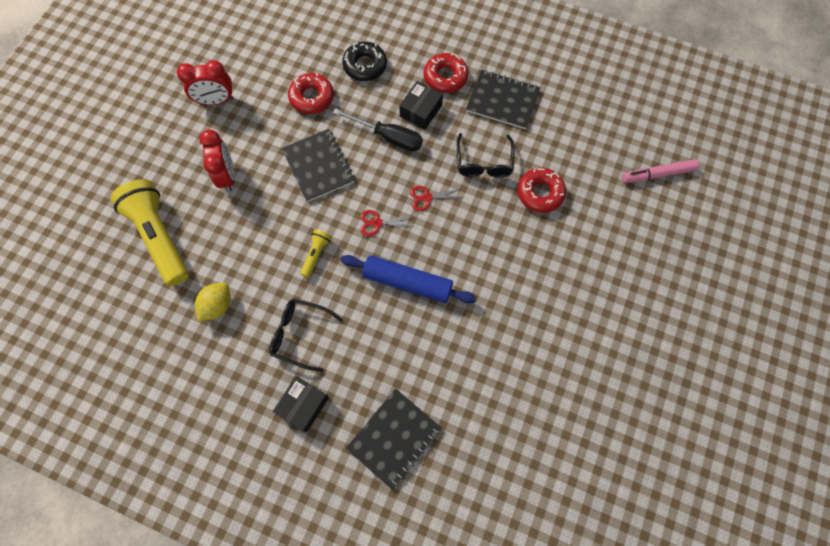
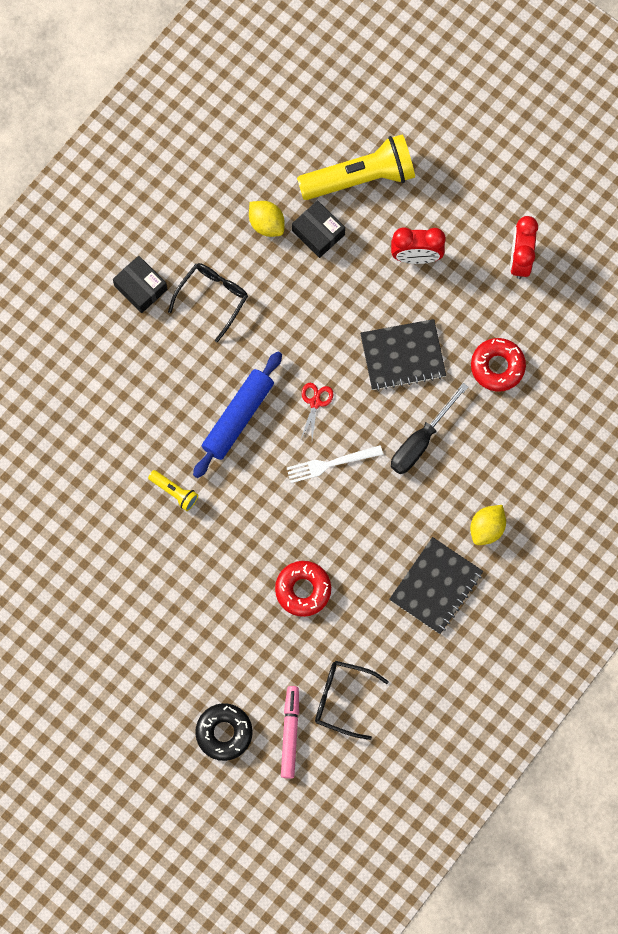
camera: 105 degrees right, 5 degrees up
(316, 254) = (296, 331): yellow flashlight -> yellow flashlight (174, 492)
(365, 65) = (528, 438): black donut -> black donut (224, 733)
(394, 438) = (84, 365): black notebook -> none
(421, 110) = (447, 487): black box -> black box (318, 232)
(427, 198) = (331, 463): red scissors -> white fork
(445, 77) = (487, 528): red donut -> yellow lemon
(484, 163) = (358, 539): black glasses -> black glasses (342, 699)

